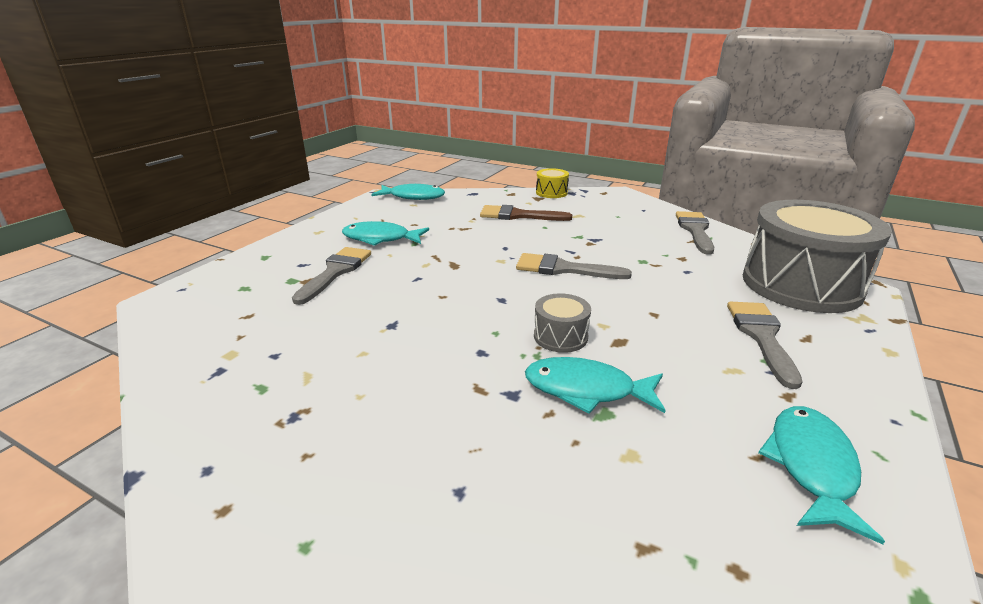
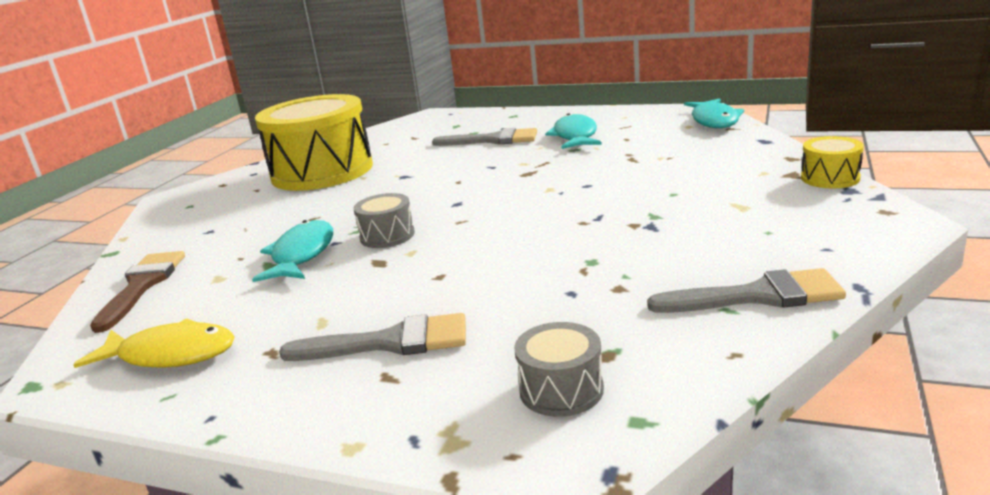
camera: 85 degrees right, 5 degrees down
(297, 388) = (322, 171): none -> yellow drum
(518, 215) = (701, 175): brown brush -> brown brush (142, 286)
(563, 269) = (540, 219): grey brush -> none
(801, 284) = (561, 390): grey drum -> grey drum, size x0.42
(811, 466) = (171, 354): turquoise fish -> yellow fish

